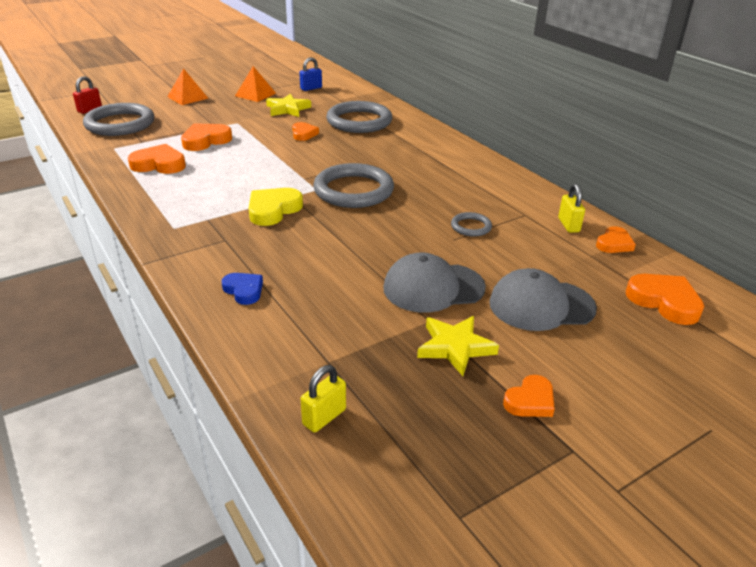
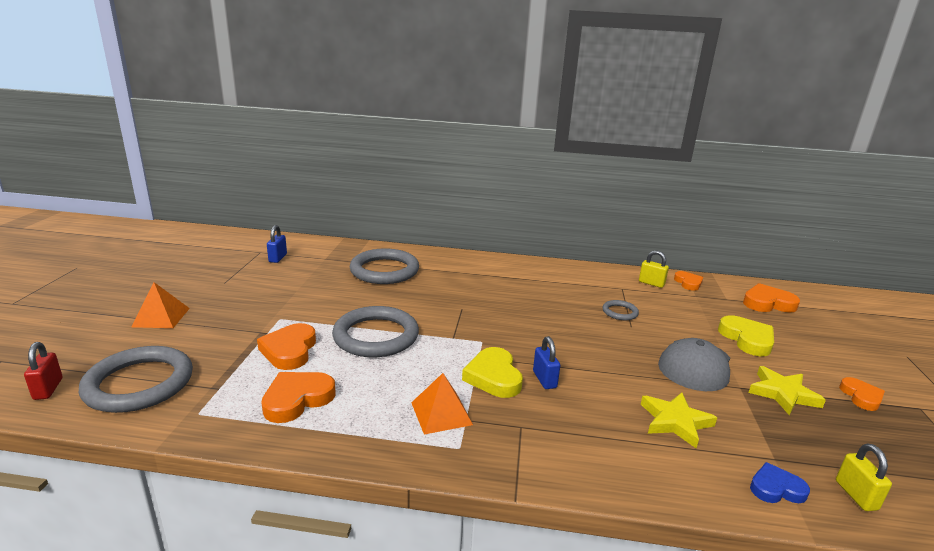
camera: 50 degrees left, 10 degrees down
(244, 290) = (628, 454): blue heart -> blue heart (776, 488)
(255, 94) = (235, 284): orange pyramid -> orange pyramid (441, 413)
(287, 109) = (300, 285): yellow star -> yellow star (675, 422)
(299, 229) = (544, 379): none -> blue padlock
(303, 134) = (365, 301): orange heart -> none
(353, 190) = (507, 327): grey ring -> grey ring (376, 336)
(541, 305) = (747, 339): grey cap -> yellow heart

